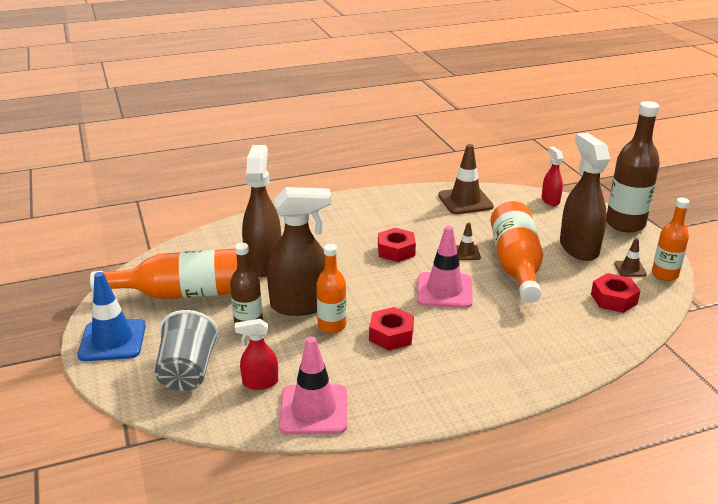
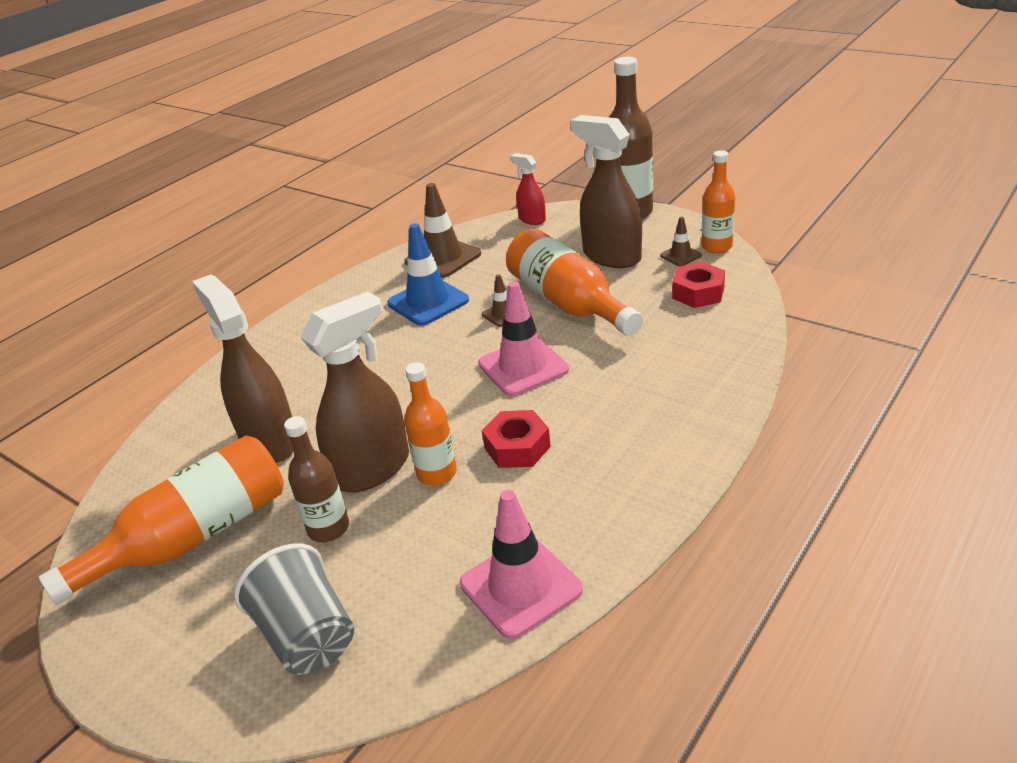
camera: 30 degrees left, 5 degrees up
(112, 340) = (149, 658): blue traffic cone -> blue traffic cone (428, 302)
(260, 382) = (419, 593): red spray bottle -> none
(396, 251) = (422, 348): red nut -> none

